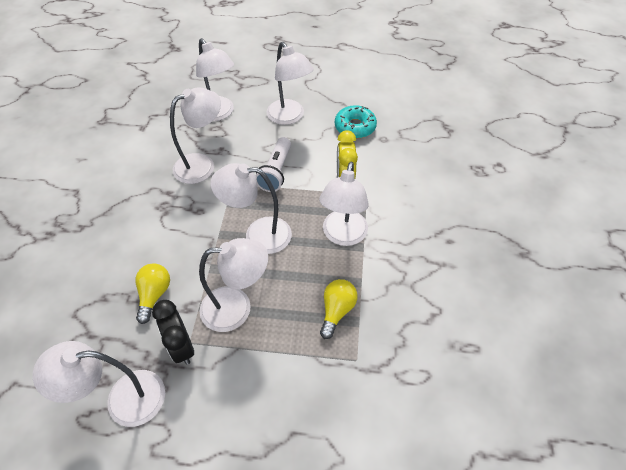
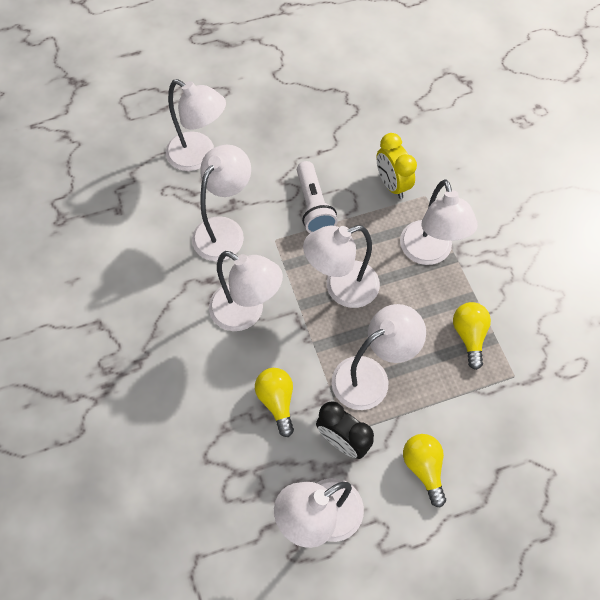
camera: 25 degrees left, 10 degrees up
(231, 399) = (423, 468): none -> yellow light bulb
(289, 117) = (285, 130): white lamp -> white lamp (246, 313)
(355, 127) = (366, 116): turquoise donut -> none

